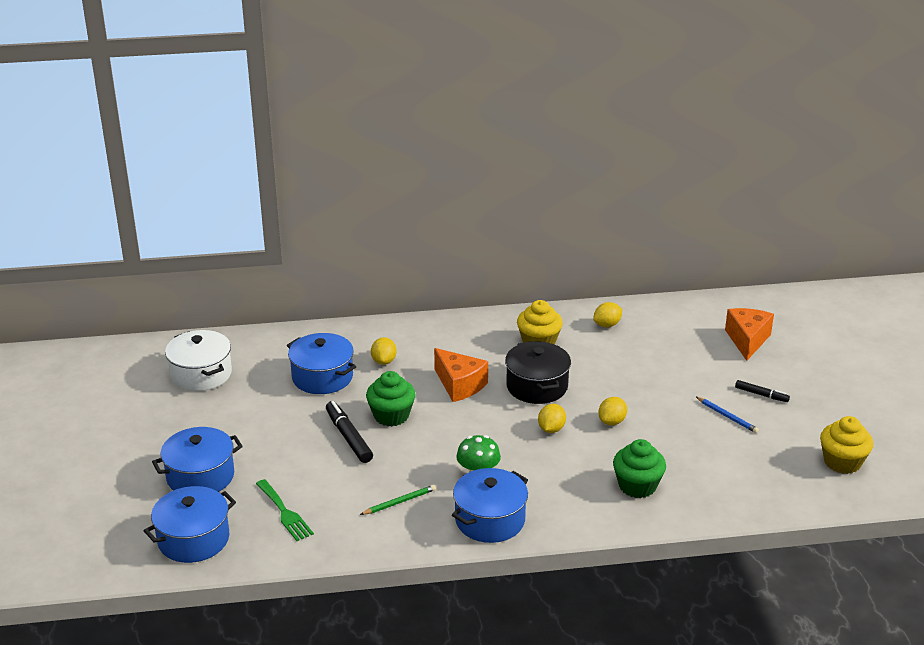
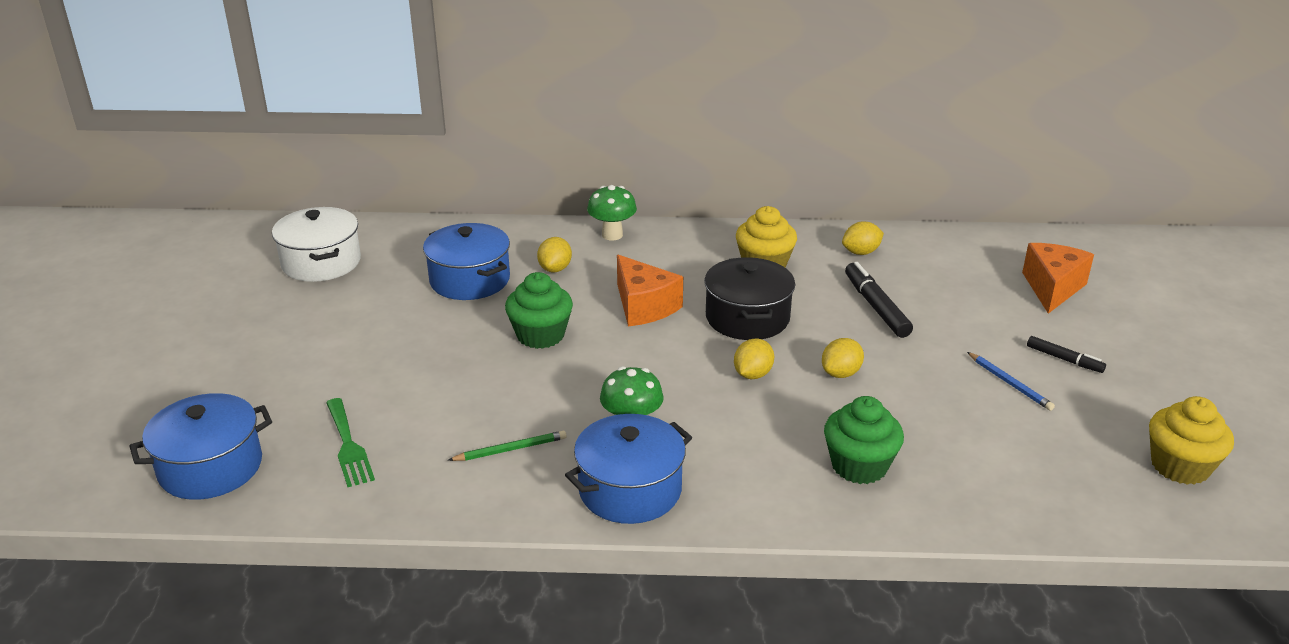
camera: 10 degrees right, 0 degrees up
(200, 476) = (260, 385): blue pot -> none
(349, 437) = (474, 357): black marker -> black marker (876, 307)
(418, 328) = (612, 235): none -> green mushroom

